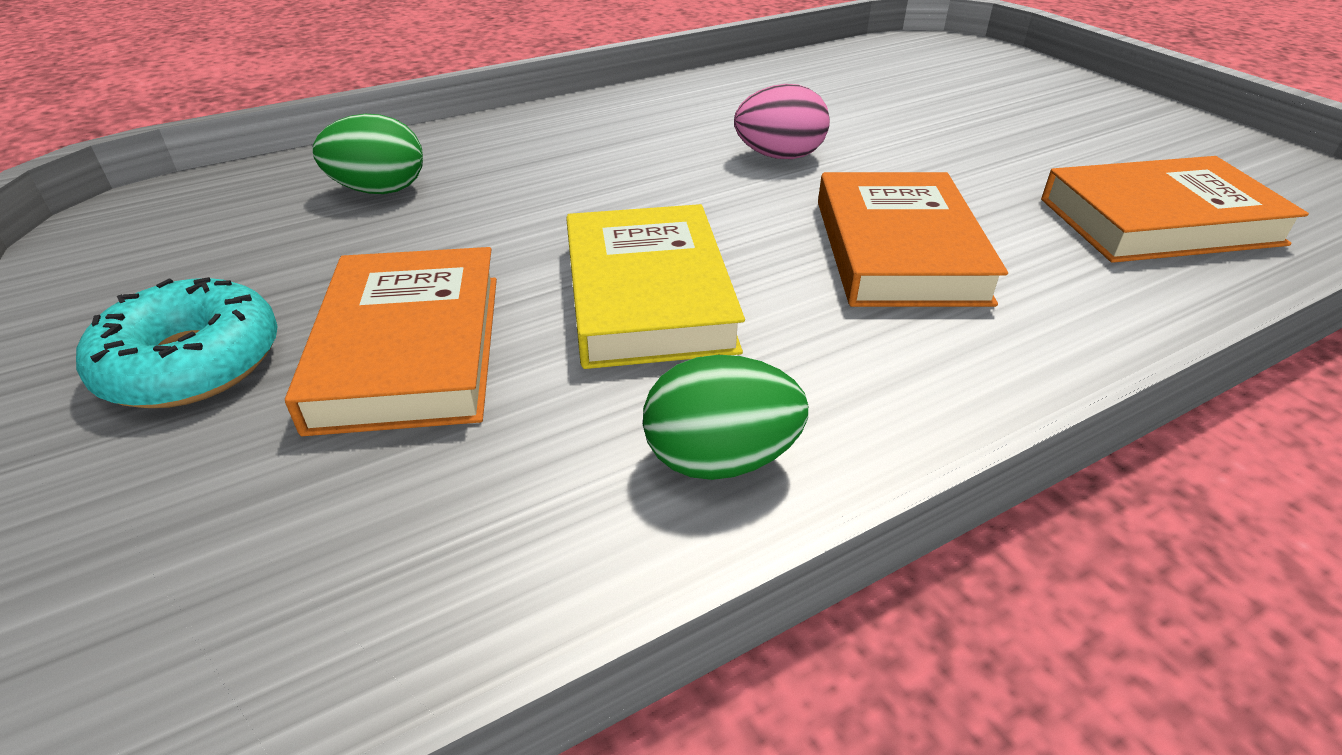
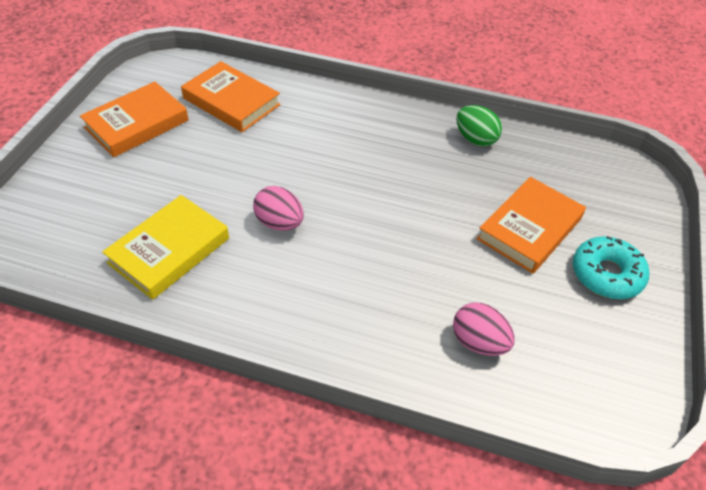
camera: 135 degrees left, 10 degrees up
(379, 190) = (478, 342): green egg -> pink egg
(648, 295) = (432, 195): yellow book -> yellow book (169, 250)
(898, 250) = (328, 152): orange book -> orange book (137, 124)

